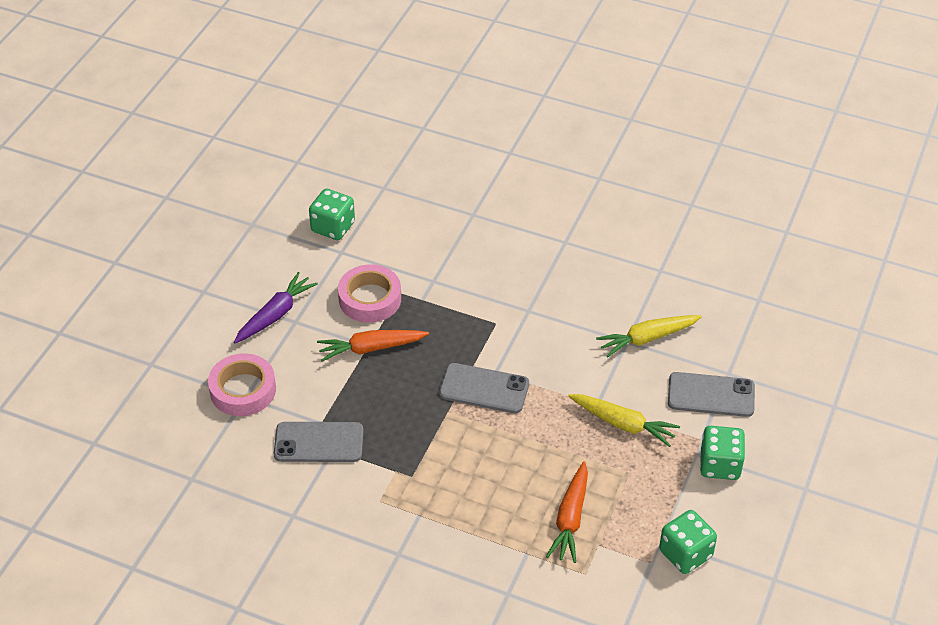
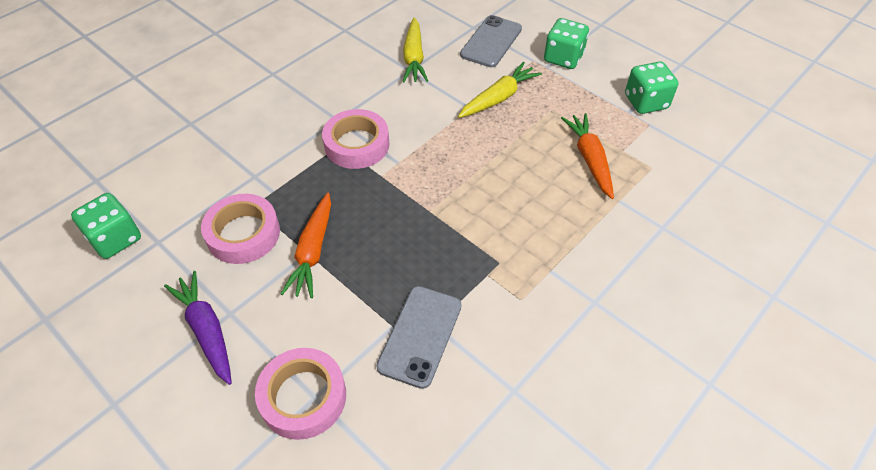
camera: 70 degrees left, 5 degrees up
(484, 389) = (414, 176): grey phone -> none
(503, 335) = (357, 144): none -> pink tape
(570, 518) = (589, 159): orange carrot -> orange carrot turned 135 degrees counterclockwise

